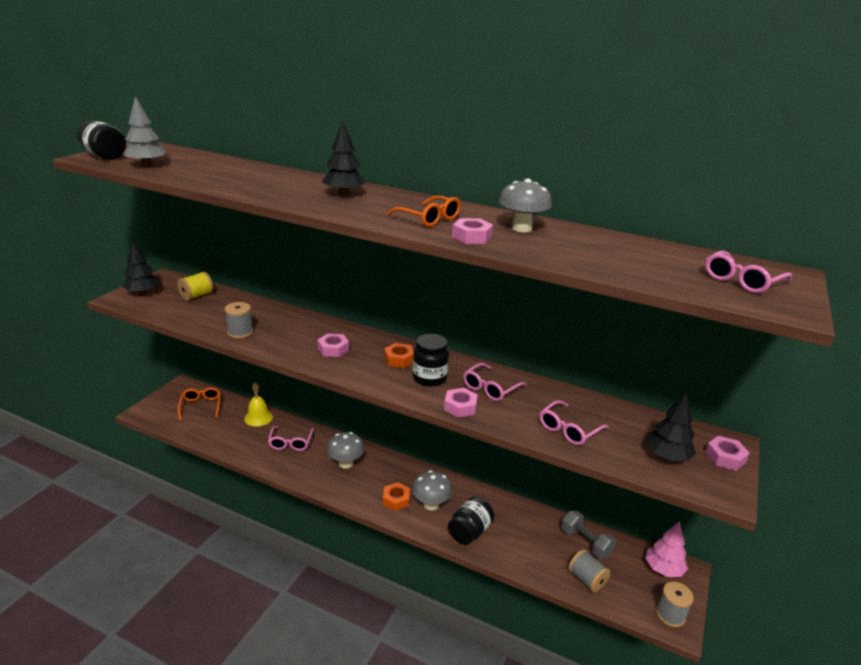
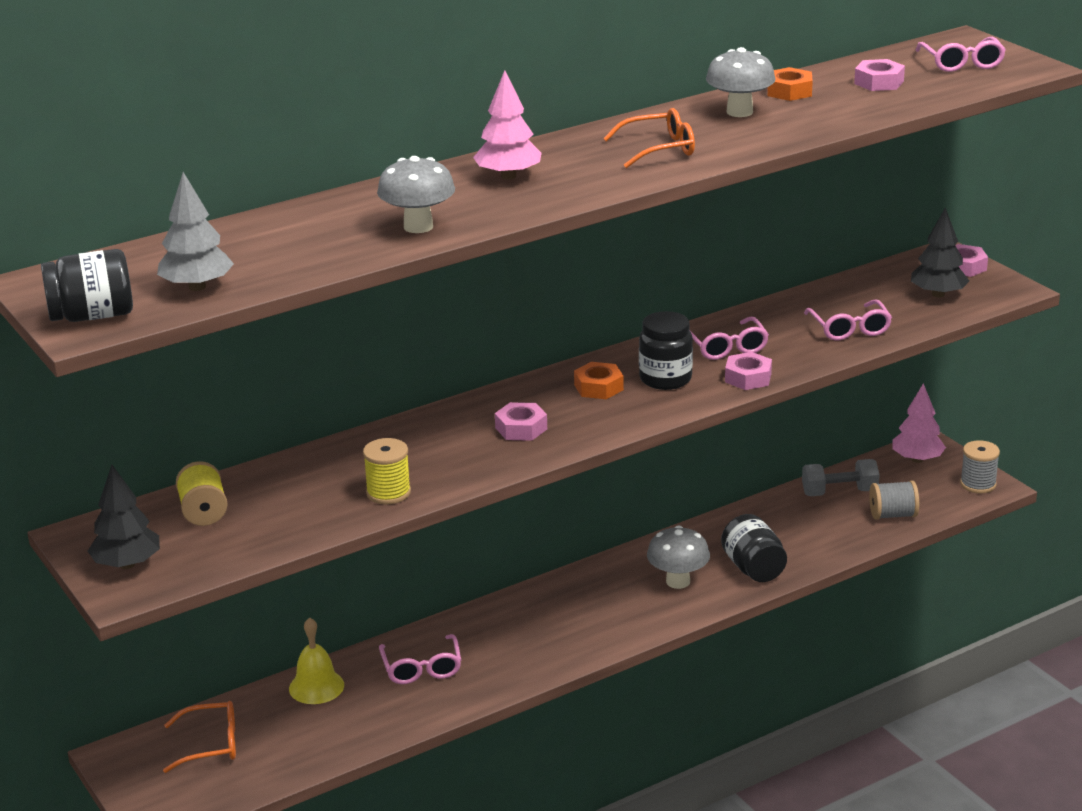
camera: 55 degrees left, 0 degrees up
(201, 406) = (212, 744): orange glasses -> orange glasses turned 150 degrees clockwise
(240, 332) = (388, 493): grey spool -> yellow spool
(291, 443) = (422, 669): pink glasses -> pink glasses turned 45 degrees clockwise
(344, 194) = (508, 176): black tree -> pink tree
(345, 463) = (524, 629): grey mushroom -> grey mushroom (418, 226)
(396, 500) = (643, 607): orange nut -> orange nut (789, 91)
(471, 237) = (742, 142): pink nut -> pink nut (879, 82)

